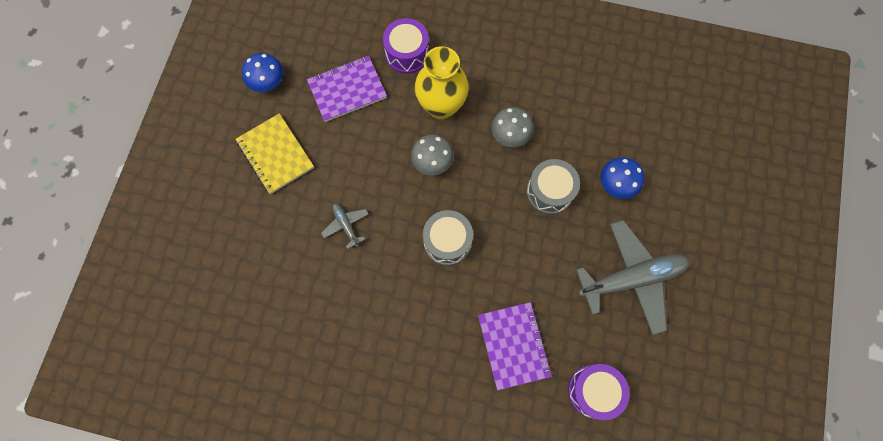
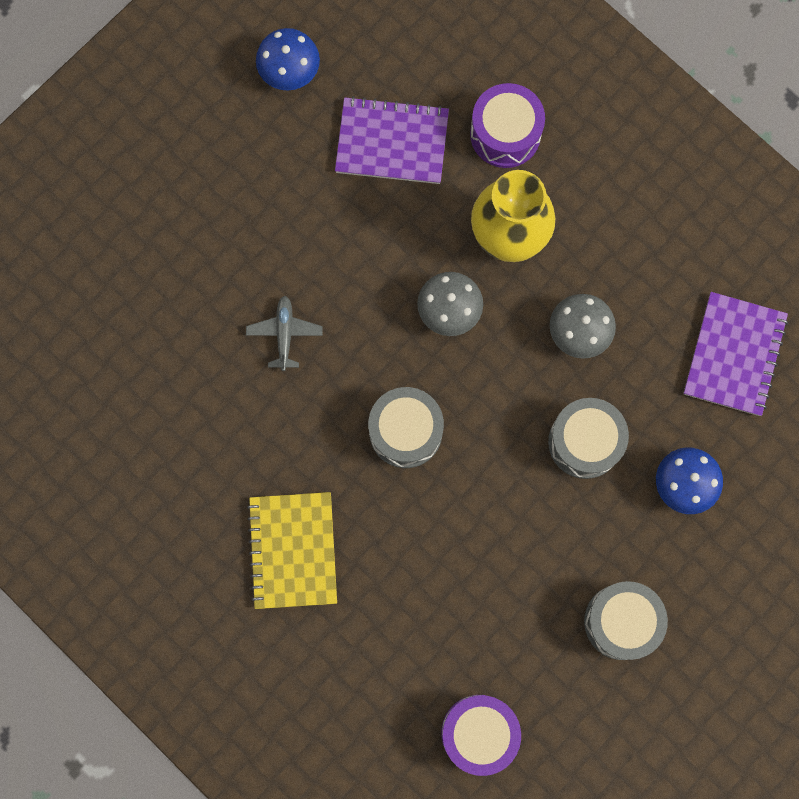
camera: 30 degrees right, 5 degrees up
(275, 154) = (245, 183): yellow notebook -> yellow notebook (293, 550)
(513, 345) = (411, 616): purple notebook -> purple notebook (734, 355)
(631, 279) = (621, 622): grey plane -> grey drum

